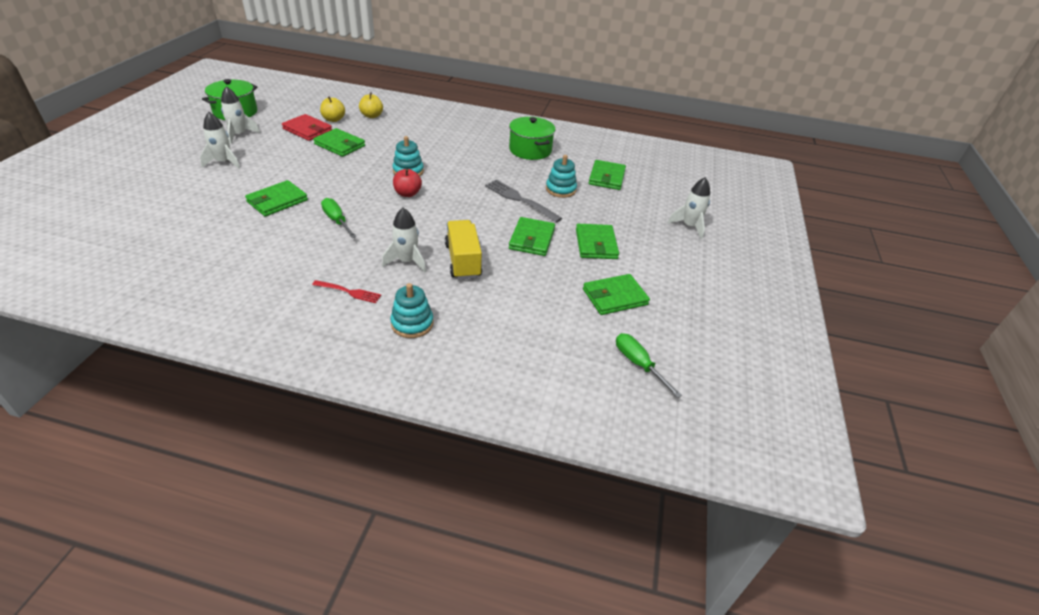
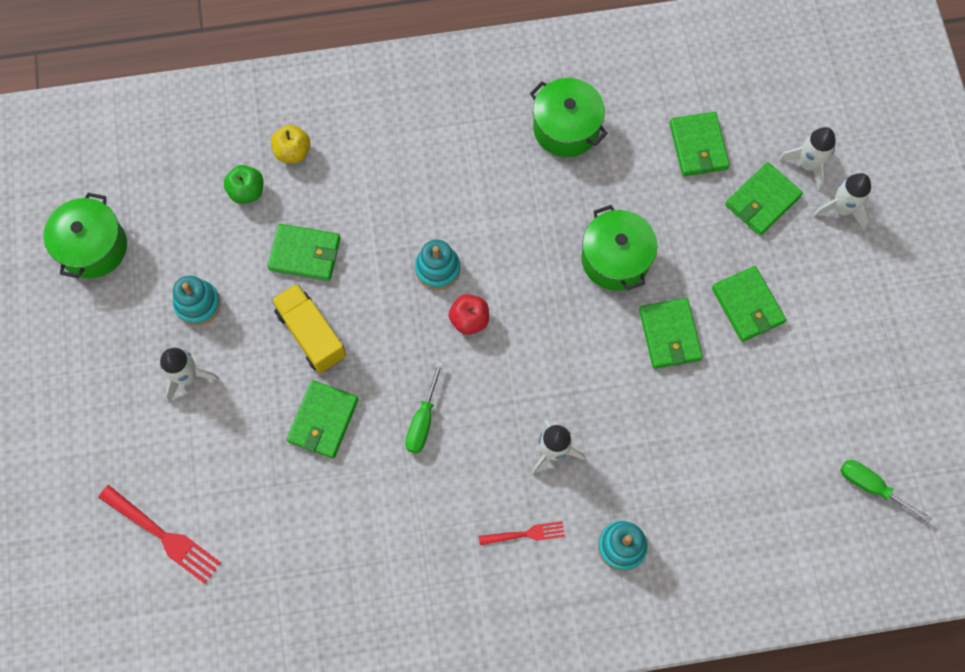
camera: 20 degrees left, 30 degrees up
(126, 211) = (162, 535): none -> red fork
(239, 135) = (150, 302): white rocket -> white rocket (808, 164)
(307, 130) = (232, 239): red wallet -> none
(334, 119) = (247, 191): yellow apple -> green apple
(337, 220) = (423, 420): green screwdriver -> green screwdriver turned 105 degrees counterclockwise
(463, 261) = (614, 417): yellow truck -> yellow truck (311, 334)
(520, 200) = (615, 259): grey fork -> green pot
(560, 189) = (653, 208): turquoise stacking toy -> turquoise stacking toy (198, 304)
(615, 297) = (807, 393): green wallet -> green wallet (762, 200)

